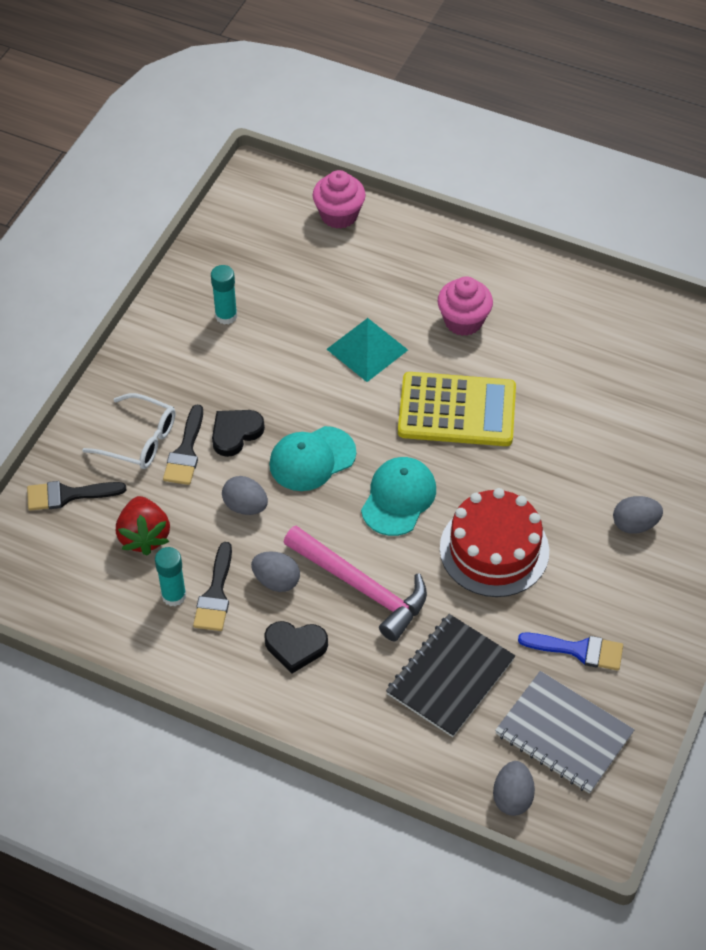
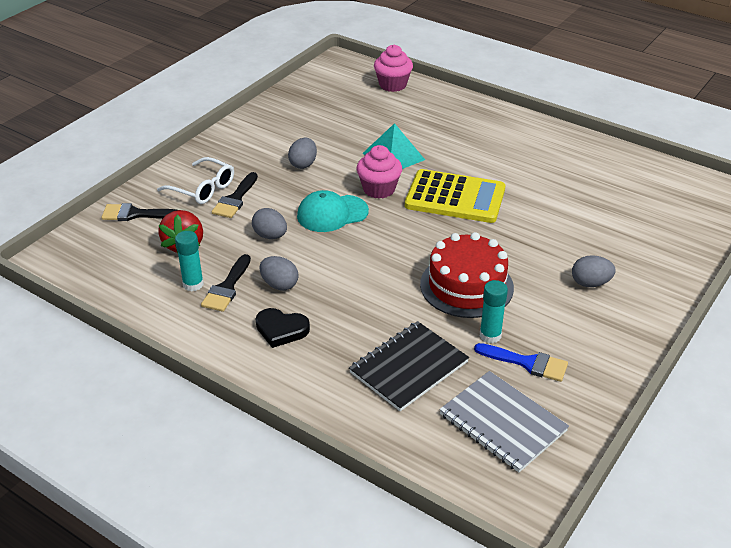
camera: 10 degrees right, 15 degrees down
(226, 316) = (293, 128): turquoise glue stick -> turquoise glue stick (490, 335)
(235, 433) = (277, 192): black heart -> none
(361, 587) = (348, 297): pink hammer -> none
(398, 498) = (395, 244): turquoise cap -> none
(463, 321) = (472, 148): pink cupcake -> pink cupcake (379, 189)
(512, 797) = (445, 465): grey egg -> grey egg (303, 164)

